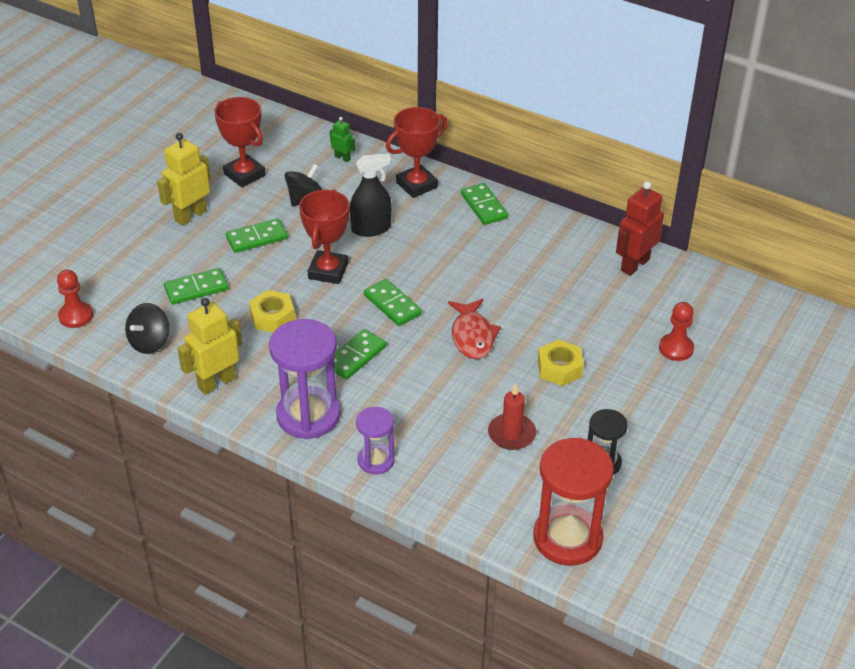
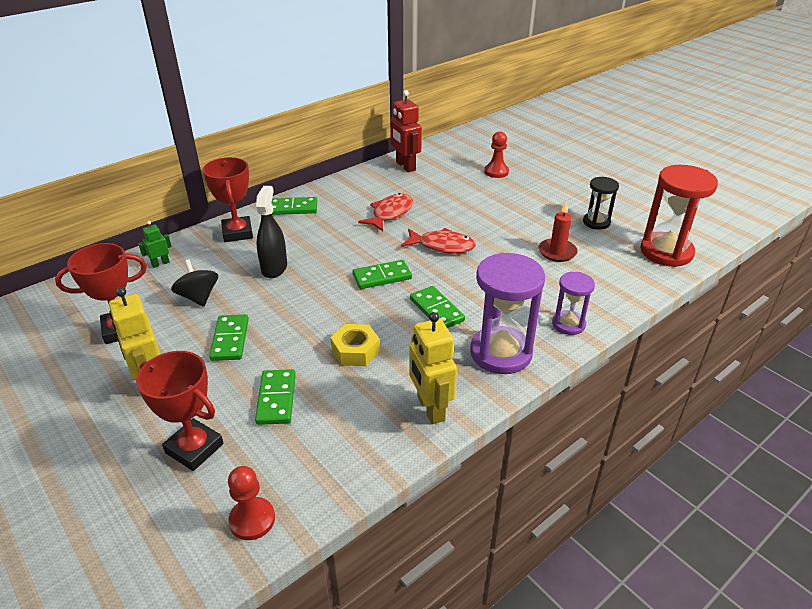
camera: 70 degrees left, 5 degrees down
(150, 342) = (340, 453): black spinning top -> none
(328, 271) = (313, 303): red trophy -> red trophy (194, 448)
(516, 280) = (390, 213): none -> red fish
(559, 368) = (496, 217): yellow nut -> none

